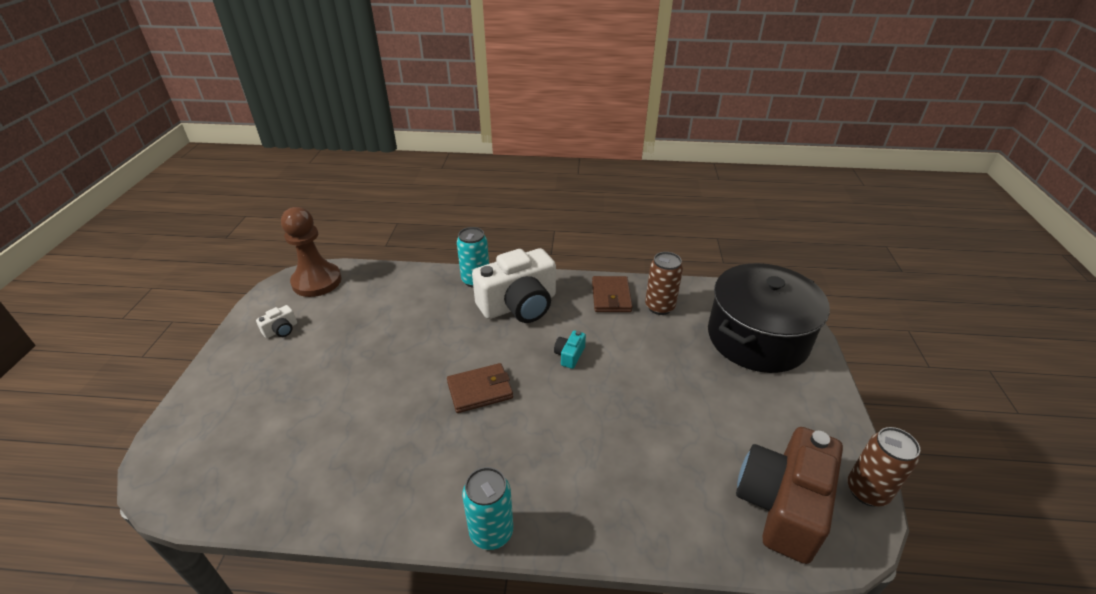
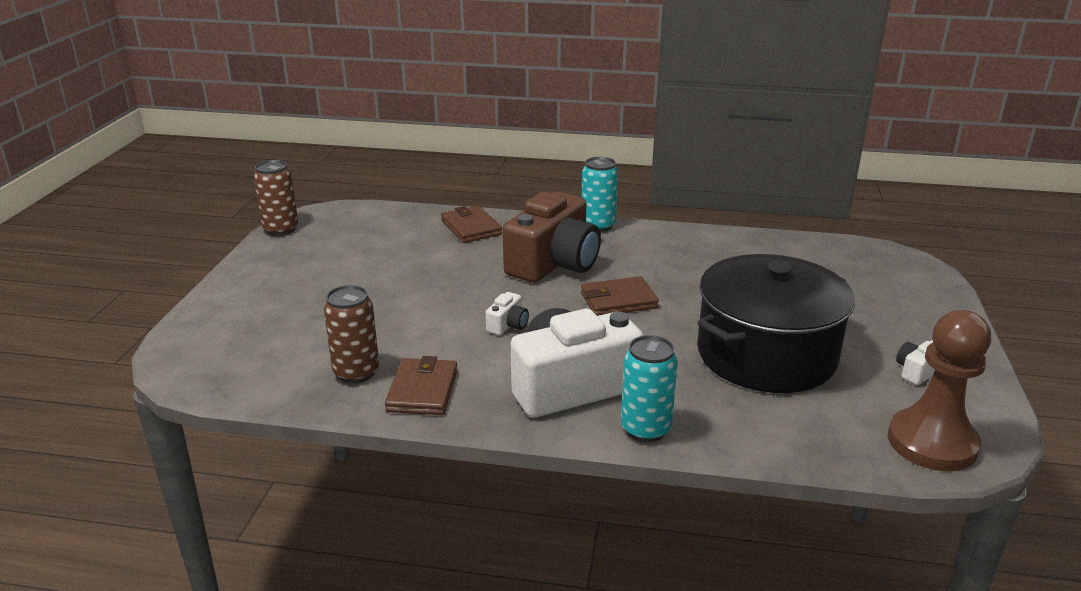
camera: 175 degrees left, 10 degrees down
(569, 355) = (508, 325): turquoise camera -> white camera
(647, 513) = (471, 228): none -> brown wallet
(757, 338) = (254, 330): black pot -> black pot (766, 355)
(782, 505) = (358, 227): brown camera -> brown camera (553, 263)

